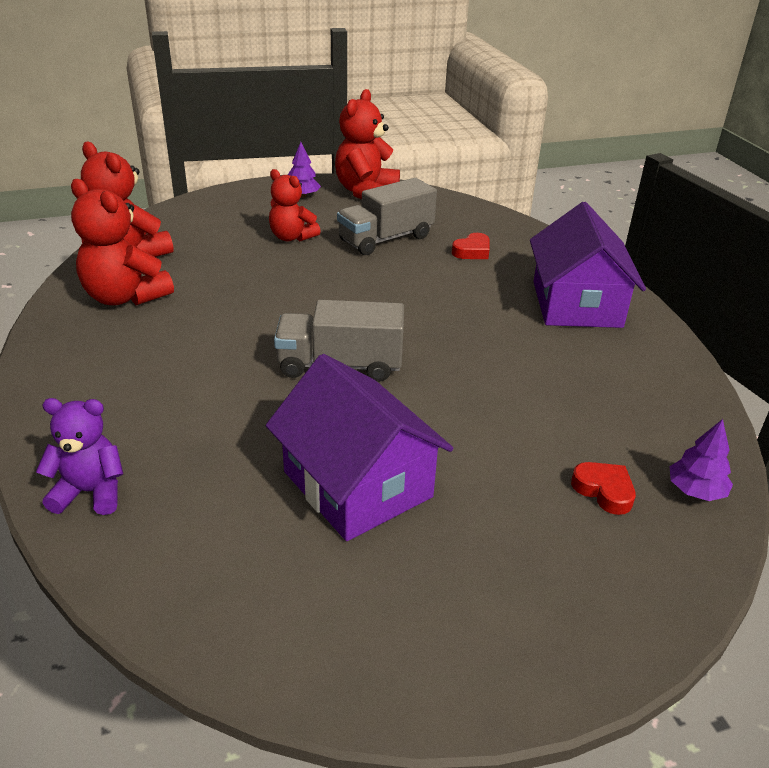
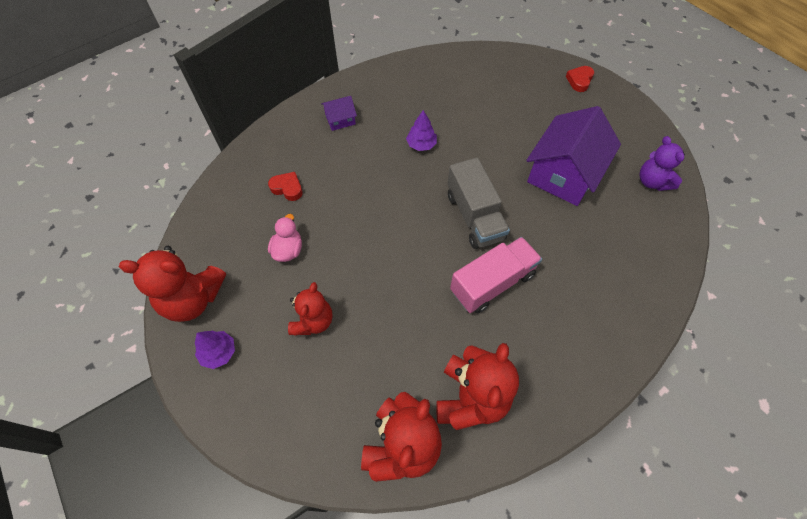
camera: 110 degrees left, 25 degrees up
(90, 492) = (651, 284): purple teddy bear -> purple teddy bear (652, 181)
(232, 349) = (492, 283): none -> pink truck
(386, 239) = (288, 250): grey truck -> pink duck
(576, 304) = (340, 119): purple house -> purple house, size x0.45
(604, 491) = (506, 88): red heart -> red heart (579, 81)
(695, 491) = (486, 60): purple tree -> purple tree (421, 144)

